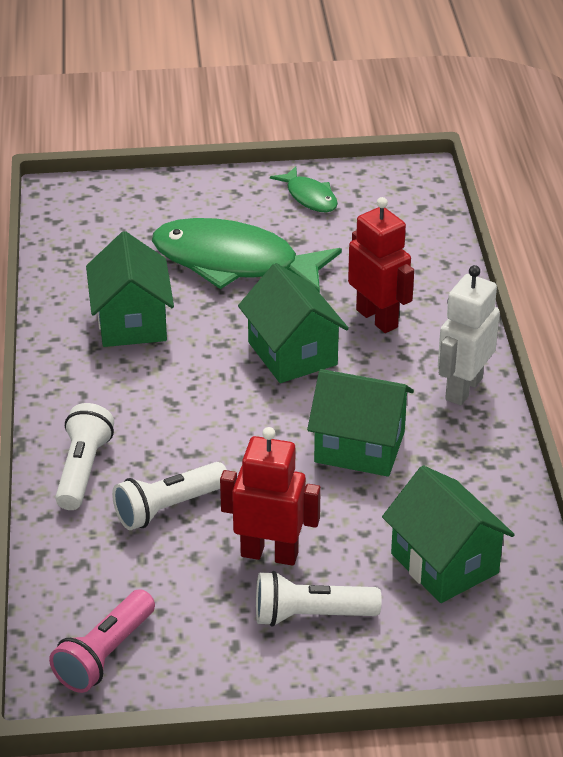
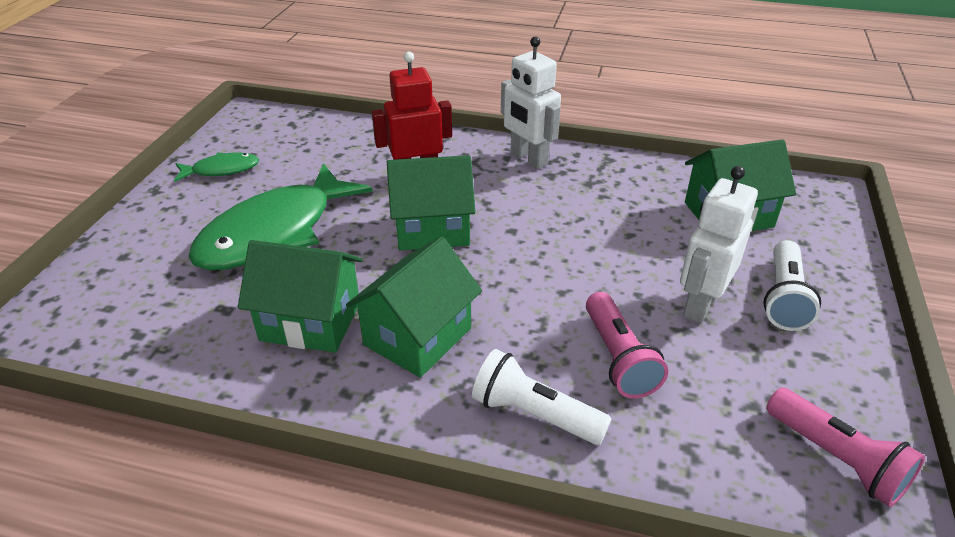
camera: 70 degrees left, 0 degrees up
(168, 508) = (618, 358): white flashlight -> pink flashlight
(269, 554) = (700, 304): red robot -> white robot
(359, 447) = (576, 222): green house -> green house (417, 336)

